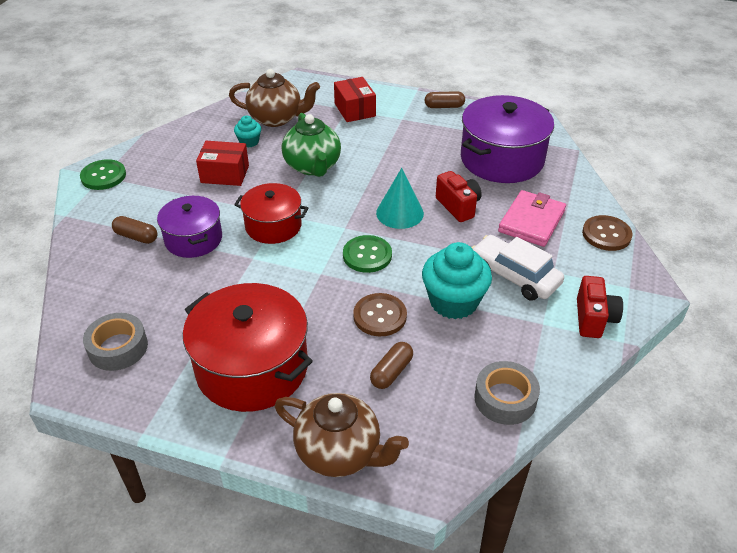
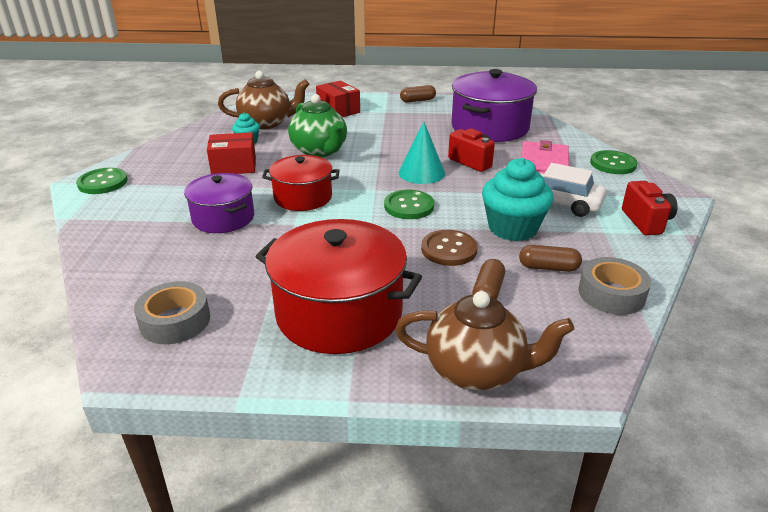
camera: 15 degrees left, 10 degrees down
(136, 237) = (158, 224): brown capsule -> brown capsule (548, 267)
(606, 234) = (613, 164): brown button -> green button

